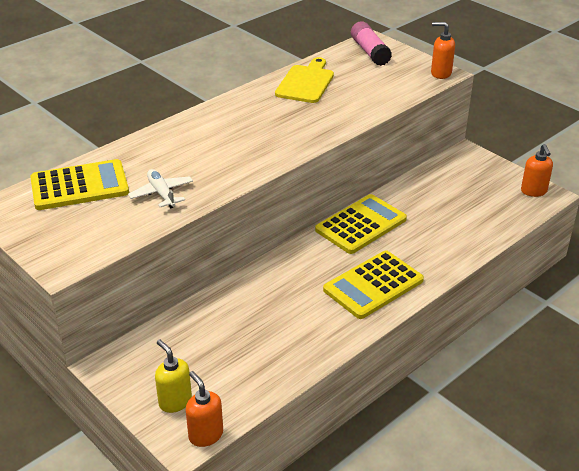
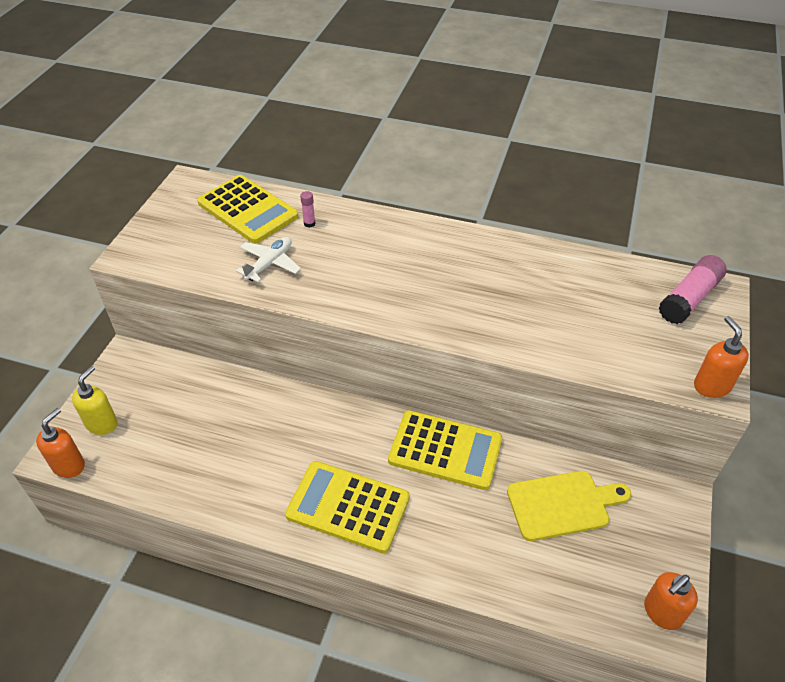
camera: 60 degrees right, 10 degrees up
(135, 161) = (309, 223): none -> pink glue stick
(306, 82) = (561, 274): yellow cutting board -> yellow cutting board (562, 504)

